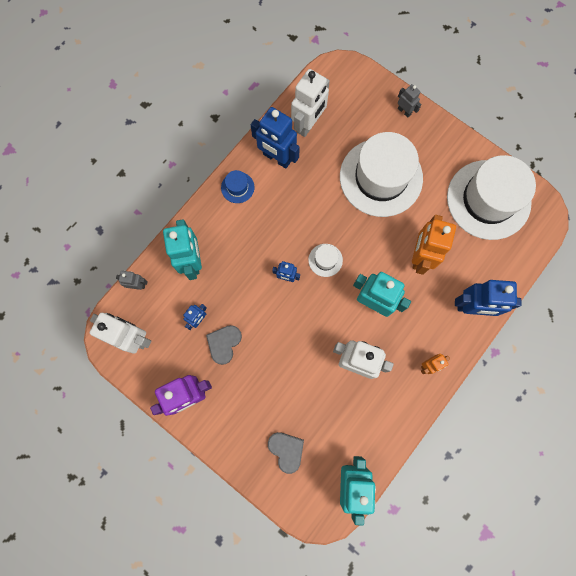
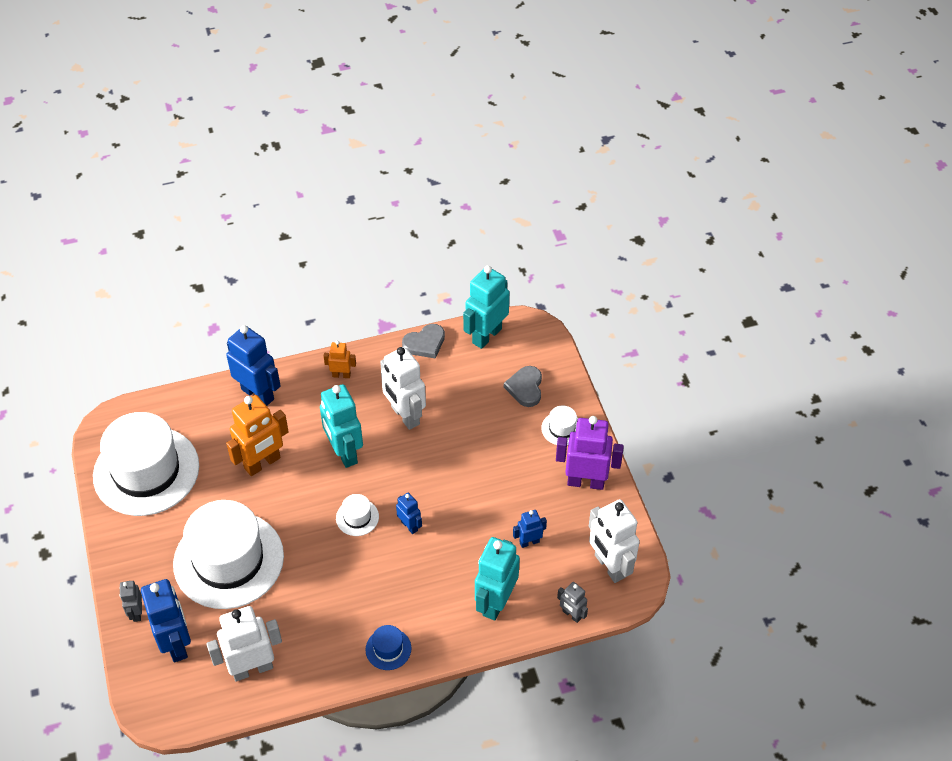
camera: 145 degrees left, 25 degrees down
(224, 343) = (519, 505): grey heart -> grey heart (425, 343)
(235, 431) = (562, 428): none -> white hat
(277, 158) = (319, 653): blue robot -> blue robot (176, 643)

